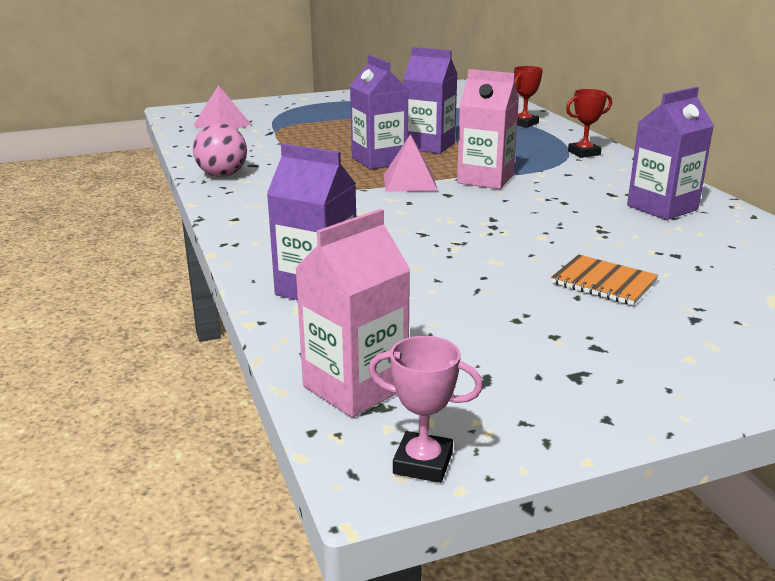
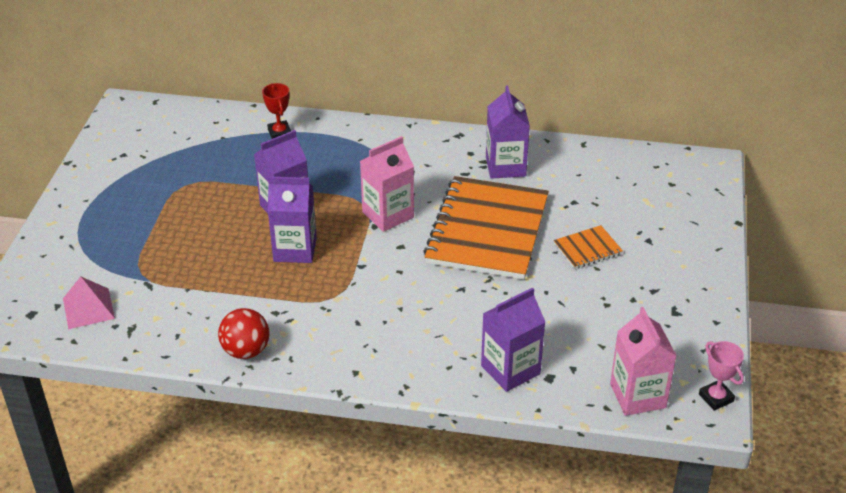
camera: 60 degrees left, 15 degrees up
(222, 175) = (246, 351): pink ball -> red ball
(409, 182) = (359, 254): pink pyramid -> none
(423, 463) = (716, 398): pink trophy -> pink trophy turned 75 degrees counterclockwise
(538, 223) = (487, 230): none -> orange notebook
(584, 153) = (378, 142): red trophy -> none

